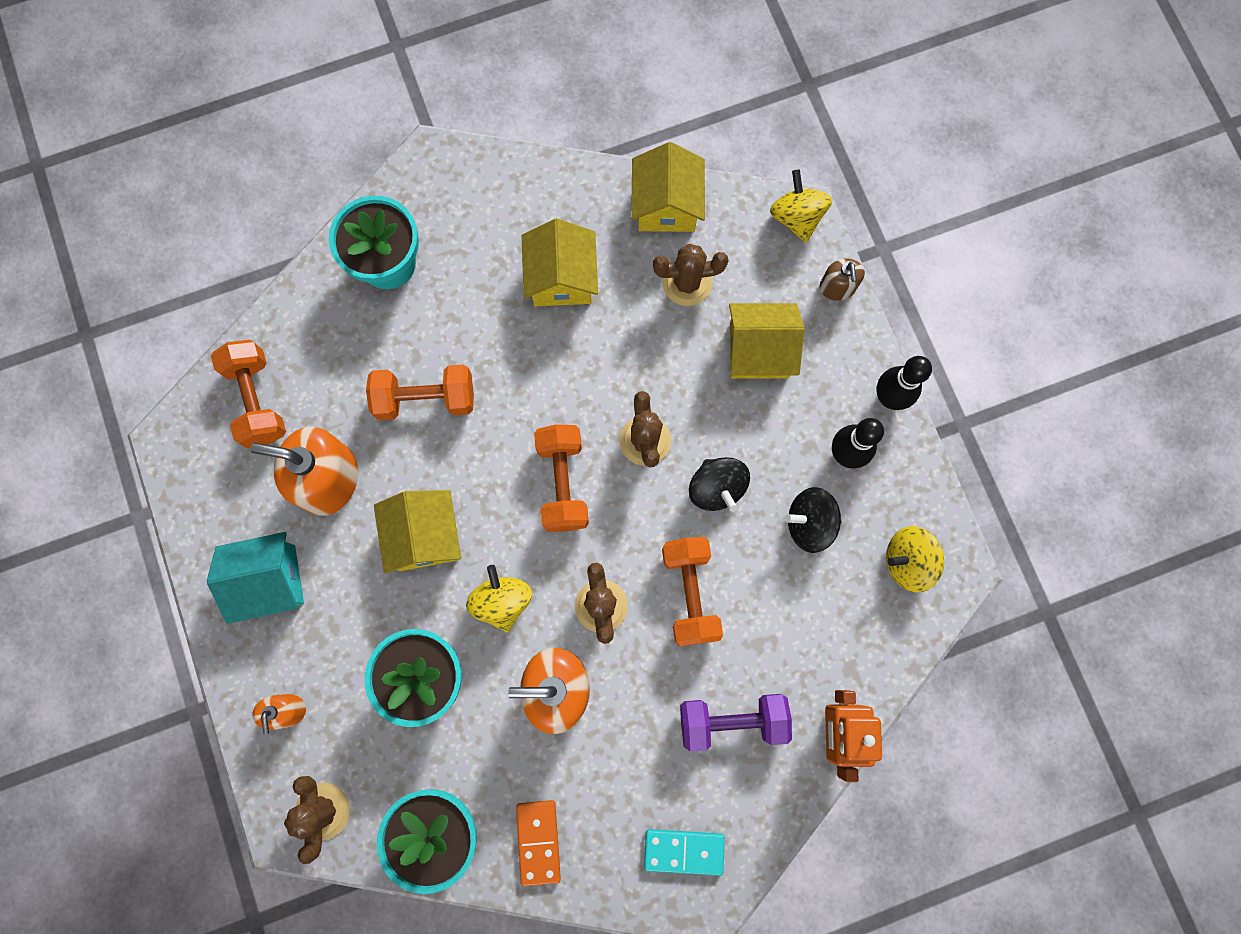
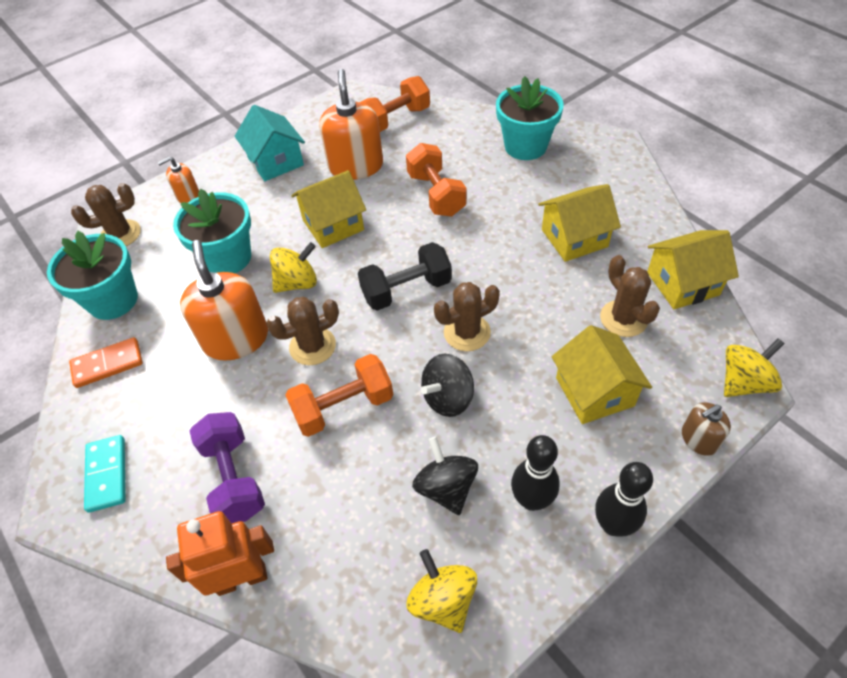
camera: 75 degrees right, 25 degrees down
(562, 483) = (406, 290): orange dumbbell -> black dumbbell

